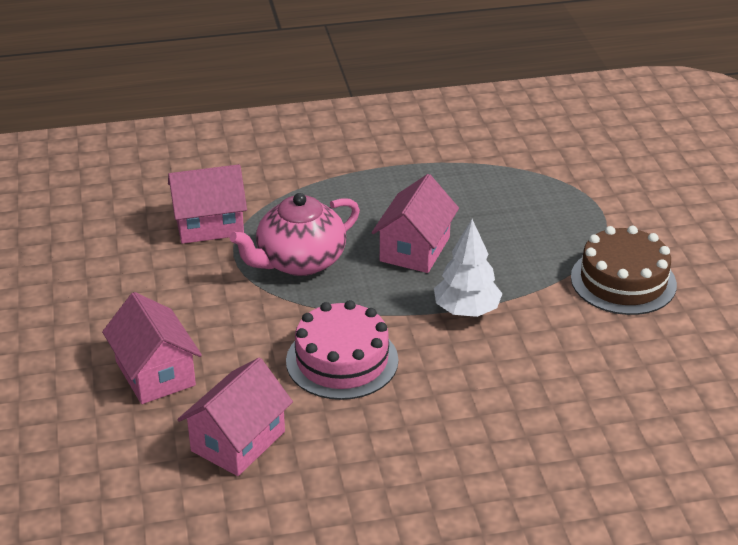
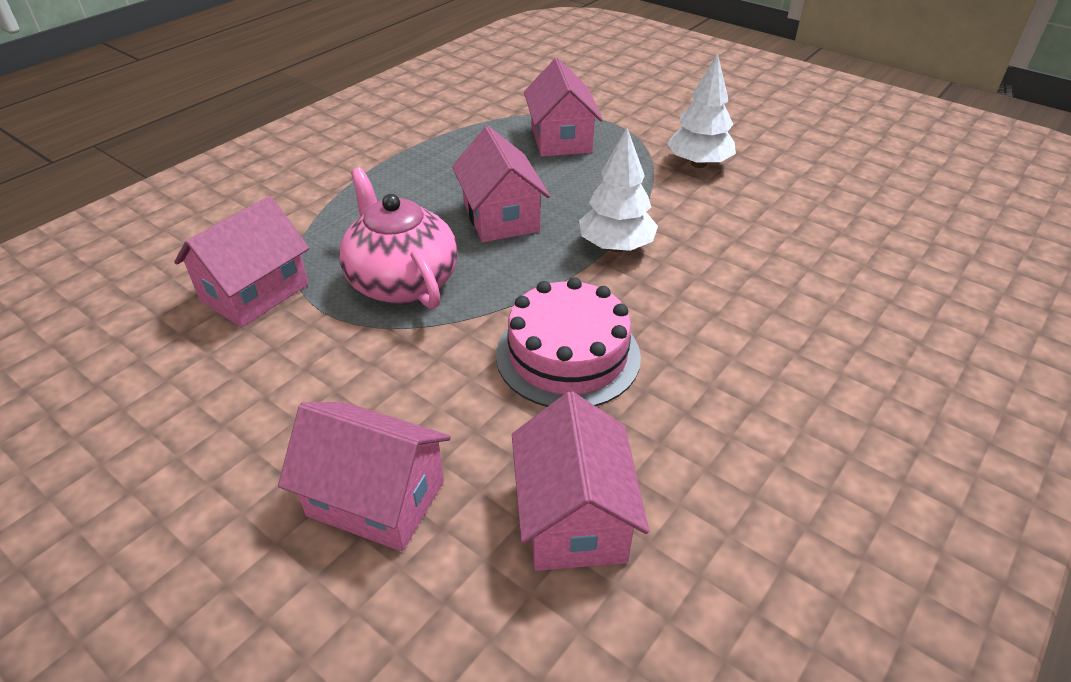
camera: 40 degrees left, 5 degrees up
(299, 261) = (402, 281): pink teapot -> pink teapot turned 135 degrees clockwise
(540, 208) = (561, 139): none -> pink house
(623, 281) = (698, 164): brown cake -> white tree

